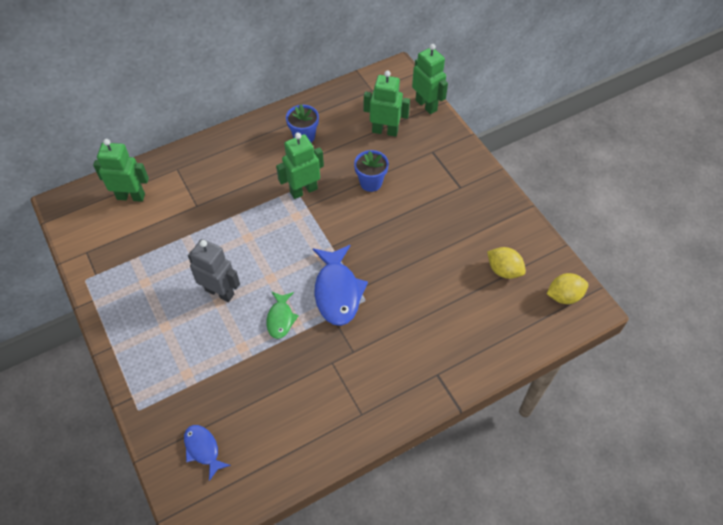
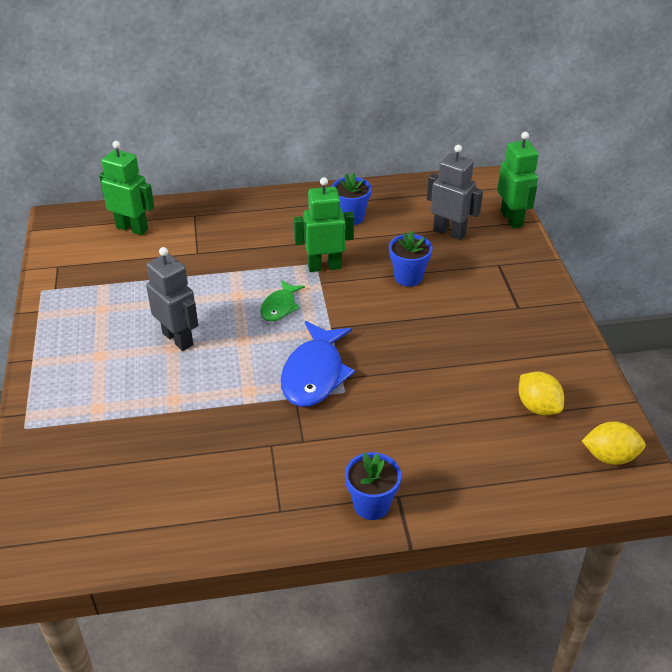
camera: 20 degrees right, 15 degrees down
(203, 449) = (73, 489): blue fish -> none
(280, 318) = (233, 383): green fish -> green fish (280, 307)
(385, 131) = (449, 232): green robot -> grey robot
(422, 388) = (371, 505): none -> blue flower pot

